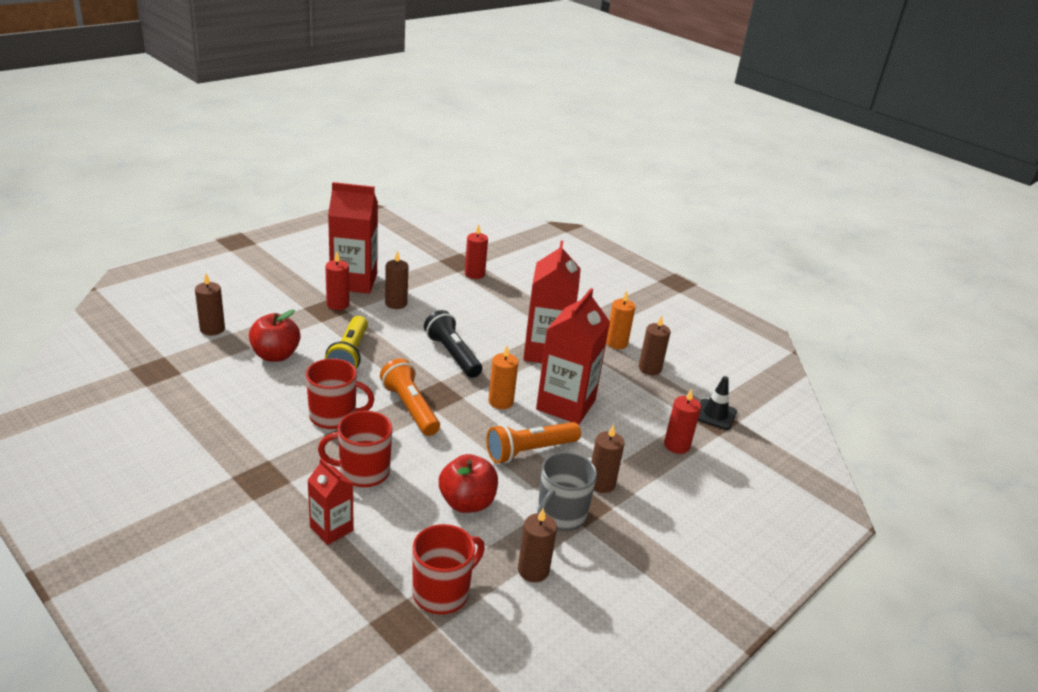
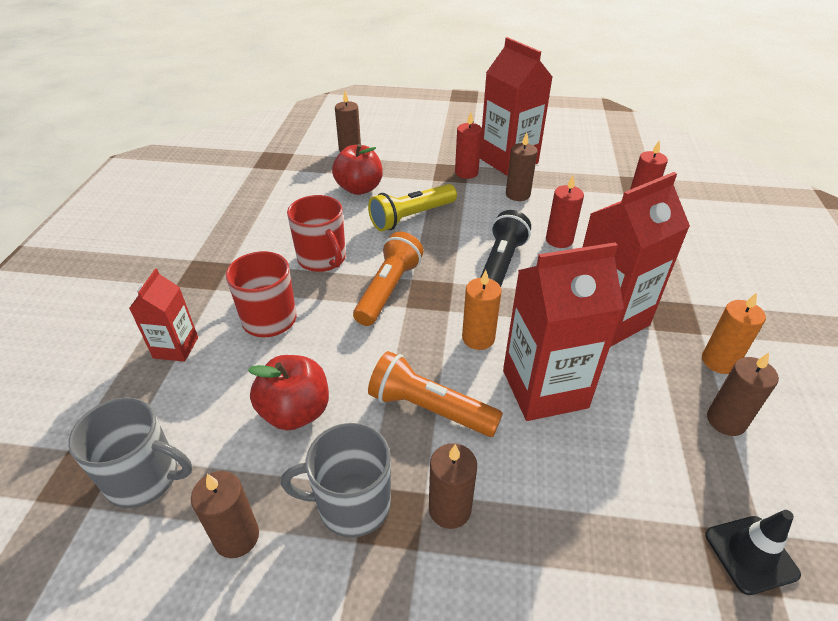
camera: 55 degrees right, 10 degrees up
(442, 592) = (145, 478): red mug -> grey mug
(676, 445) = (622, 547): red candle -> red candle (559, 240)

